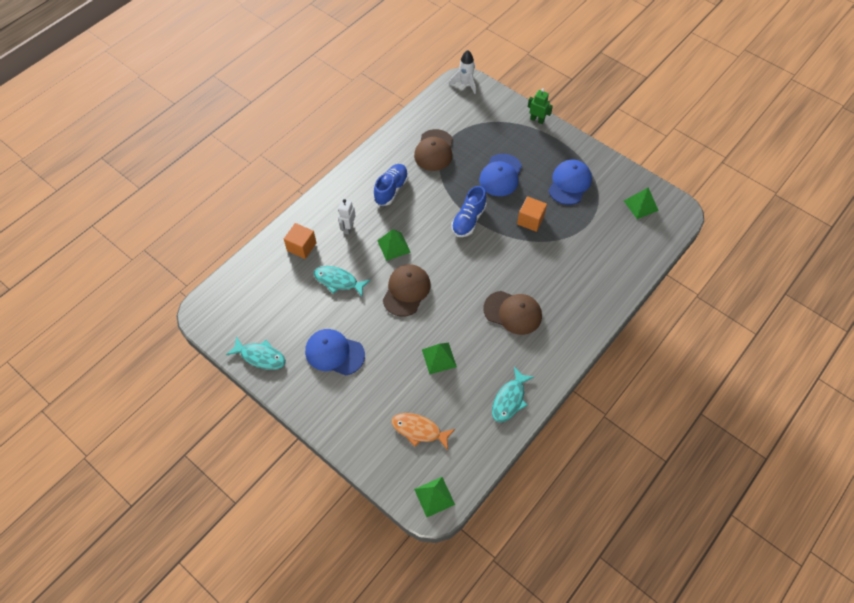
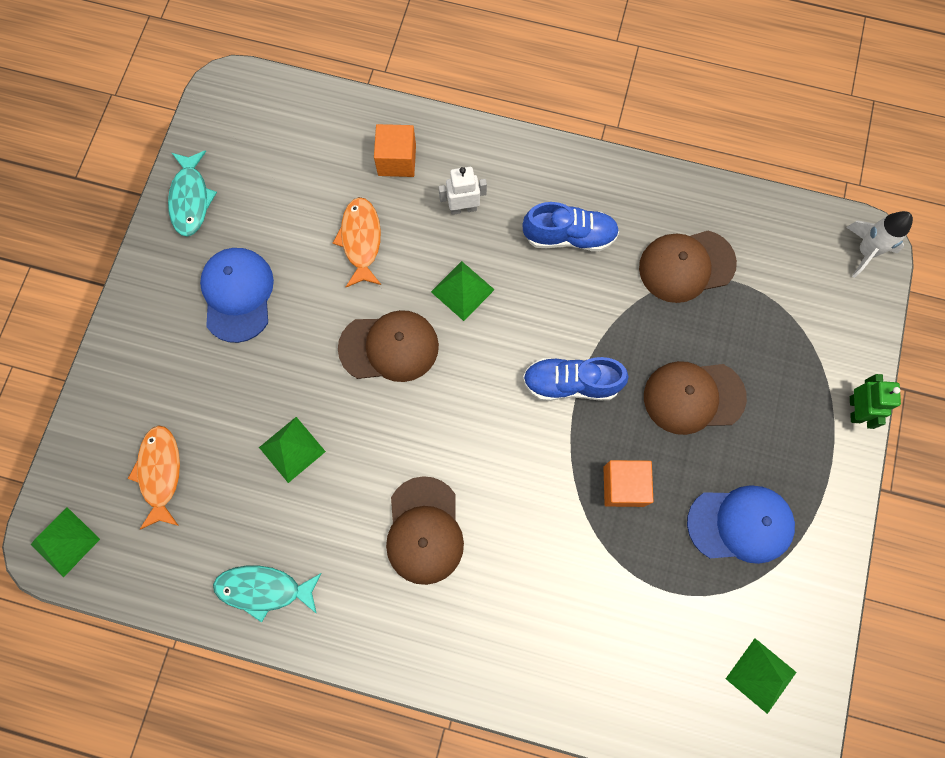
camera: 65 degrees right, 15 degrees up
(338, 281) = (361, 240): turquoise fish -> orange fish
(500, 175) = (693, 397): blue cap -> brown cap

